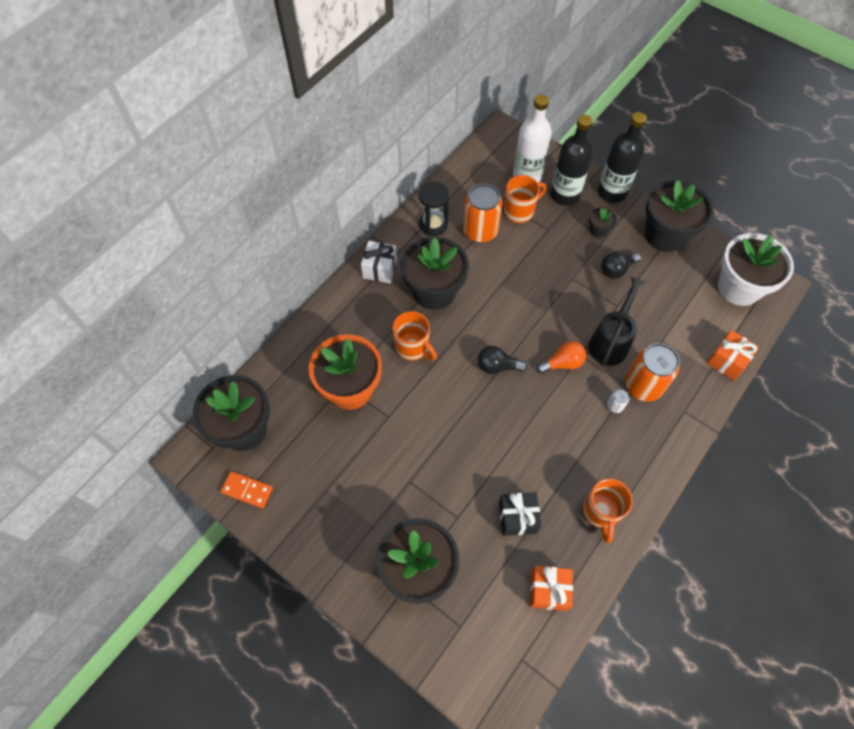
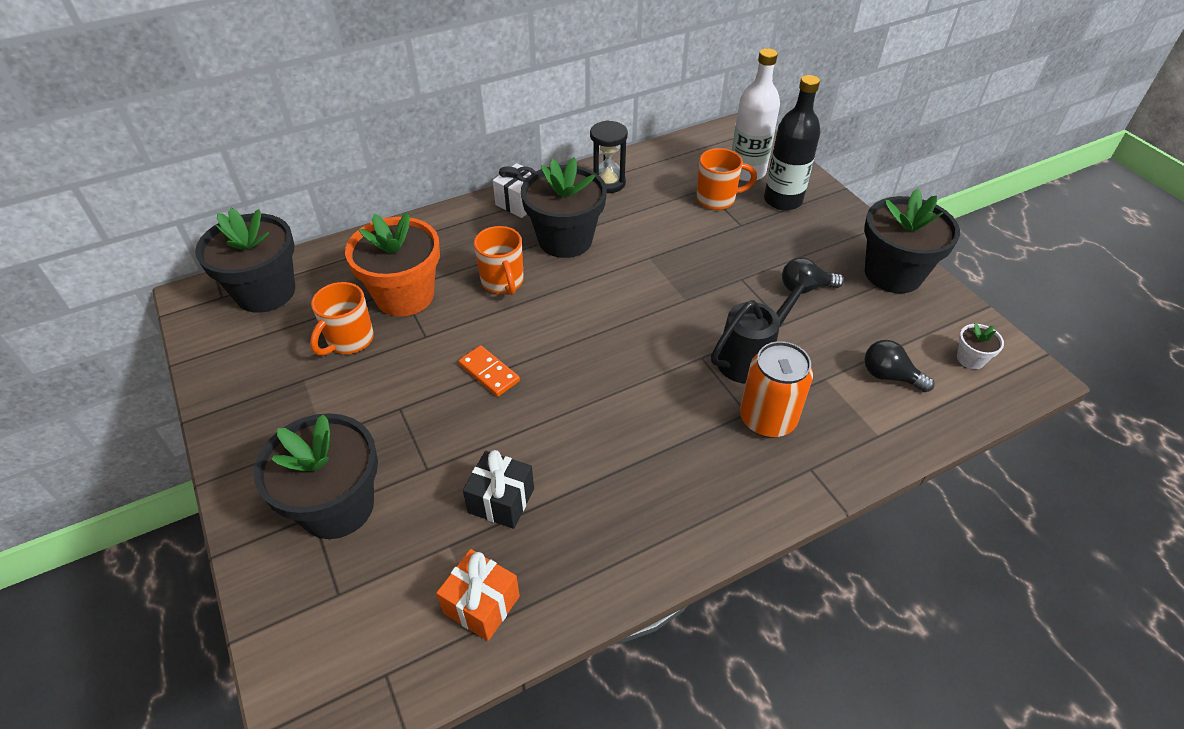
camera: 25 degrees right, 15 degrees down
(247, 490) = (221, 348): orange domino -> orange domino (489, 373)
(480, 231) = (657, 203): orange can -> none
(497, 366) = (588, 333): black light bulb -> black light bulb (889, 376)
(562, 363) = (673, 358): orange light bulb -> none
(598, 230) = (805, 244): black flower pot -> none
(601, 512) = (616, 541): orange mug -> orange mug (349, 340)
(612, 192) = (845, 214): black bottle -> none
(615, 406) = (714, 427): white can -> none
(727, 361) = (908, 434): orange gift -> none
(739, 287) = (970, 359): white flower pot -> white flower pot, size x0.43

